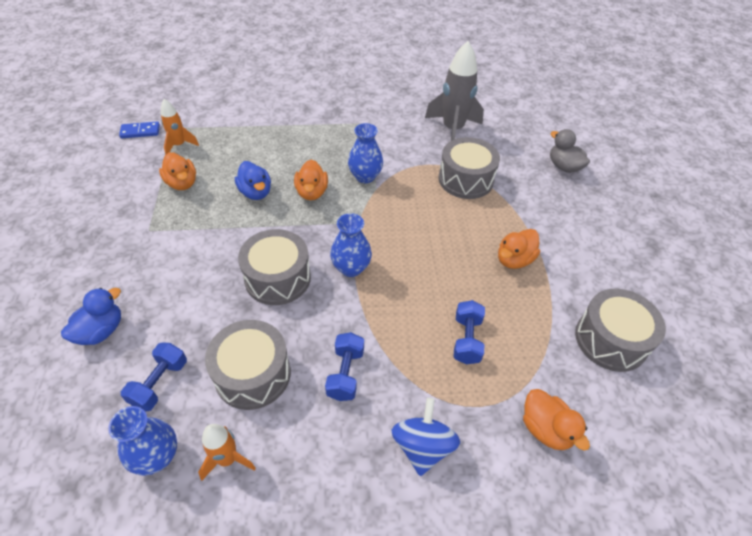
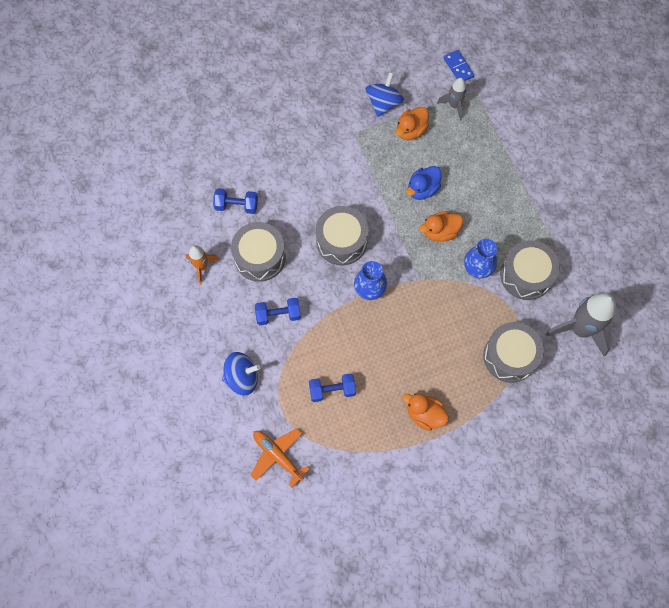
camera: 75 degrees right, 20 degrees up
(101, 331) = (261, 152): blue duck -> none
(132, 195) = (383, 103): none -> blue spinning top
(157, 456) = (192, 228): blue vase -> none
(179, 145) = (454, 106): orange rocket -> grey rocket
(545, 429) = (277, 455): orange duck -> orange plane
(563, 167) = (568, 447): grey duck -> none
(610, 340) = (367, 499): grey drum -> grey drum (526, 275)

